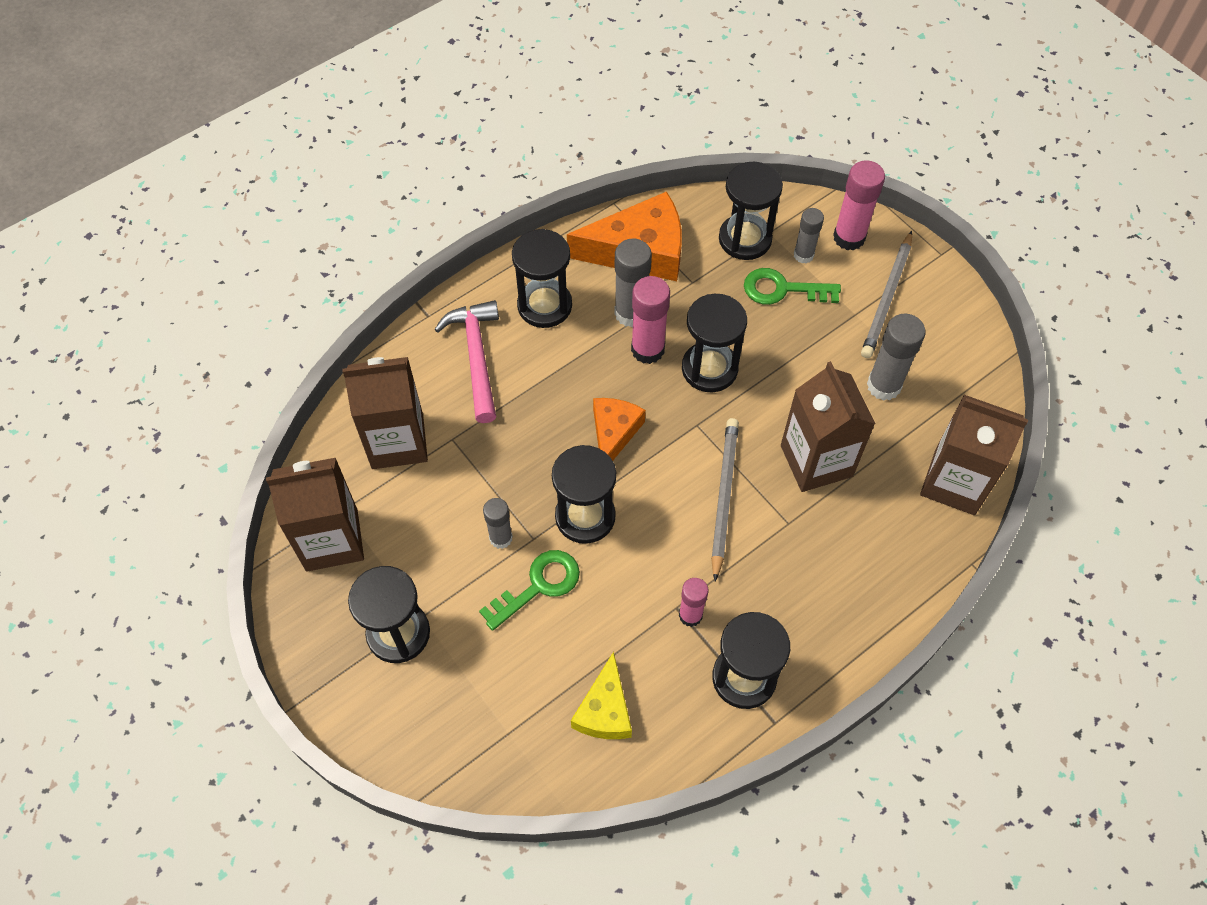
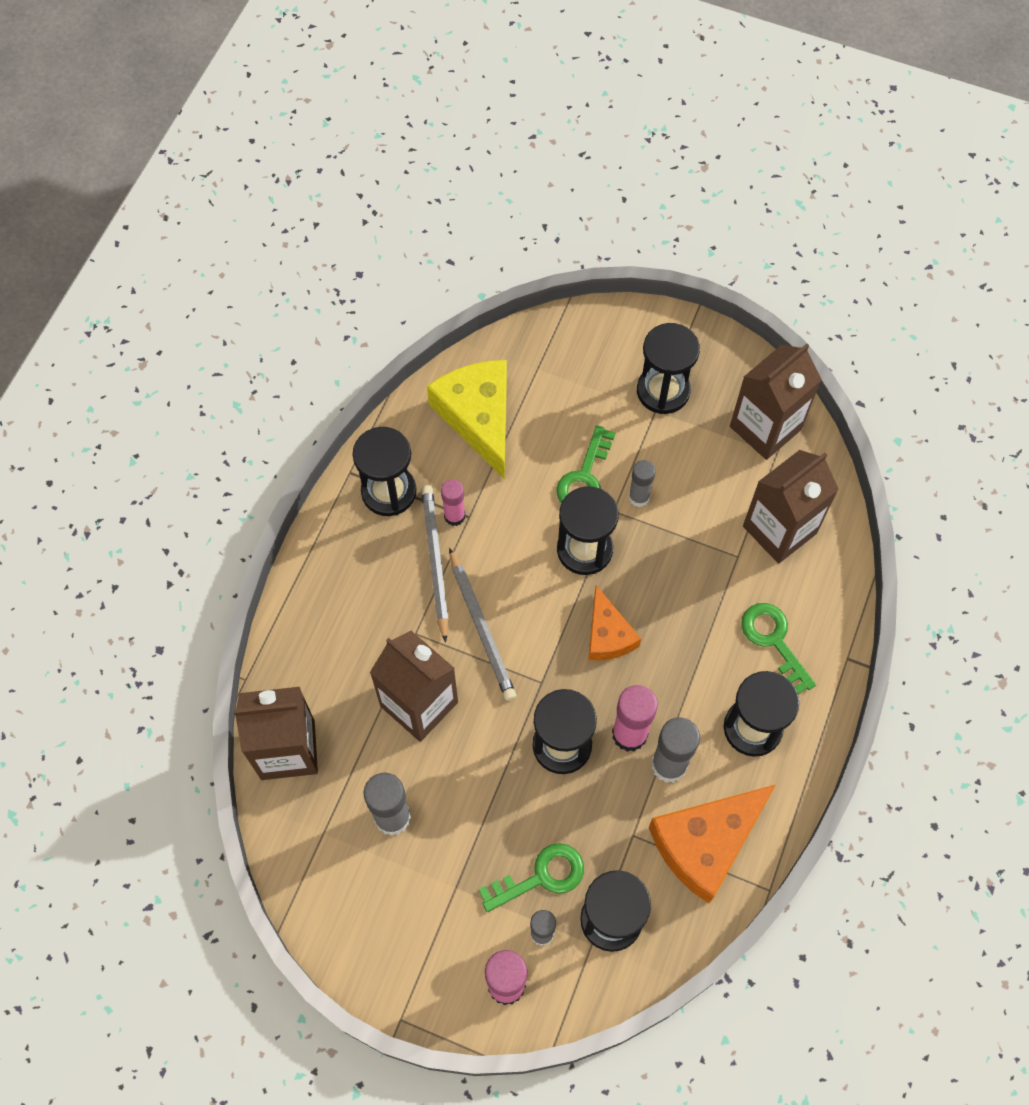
camera: 150 degrees right, 5 degrees up
(476, 357) = (774, 641): pink hammer -> green key
(604, 710) = (479, 417): yellow cheese -> yellow cheese, size x1.68
(887, 298) = (432, 926): grey pencil -> grey pencil (435, 561)

